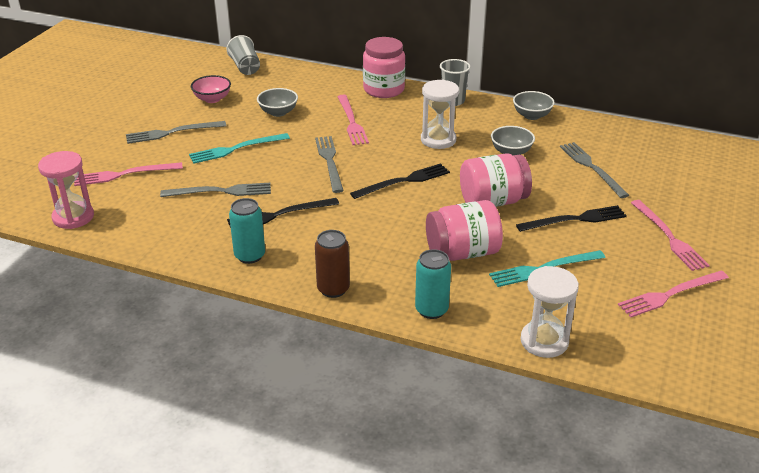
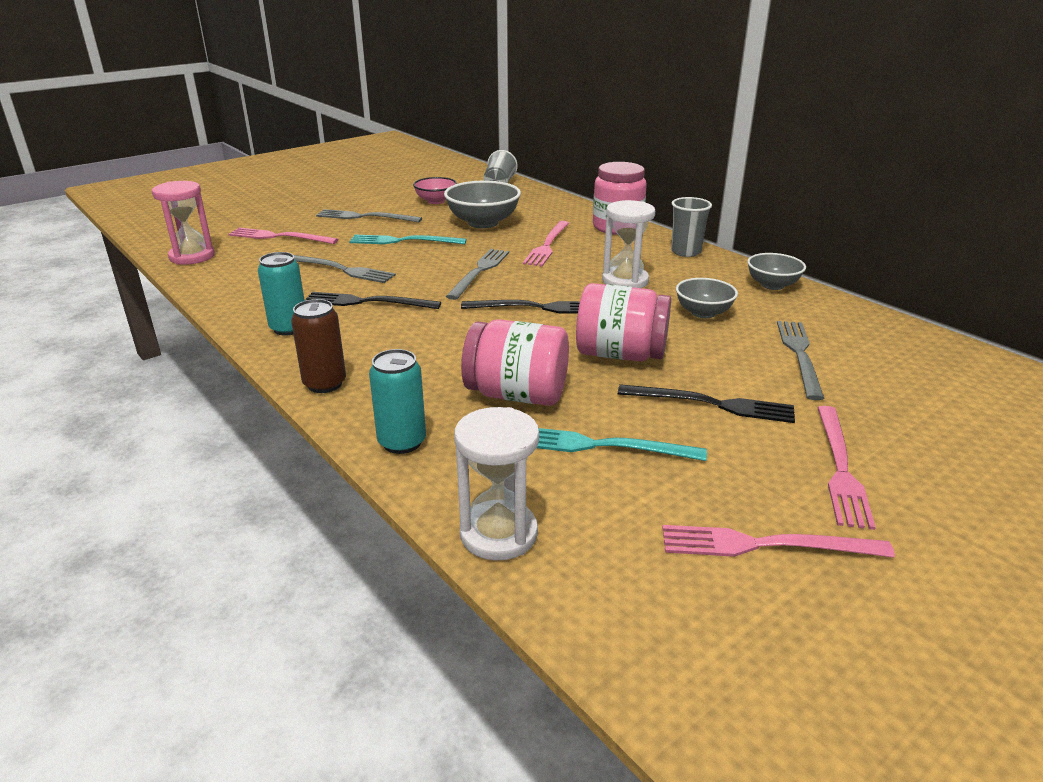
camera: 30 degrees right, 5 degrees down
(278, 112) = (483, 223): grey bowl -> grey bowl, size x1.62

